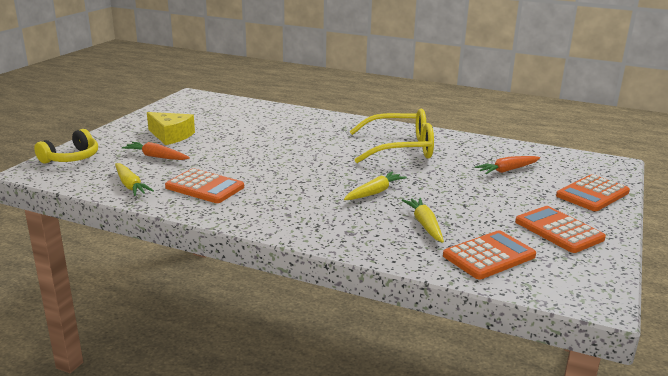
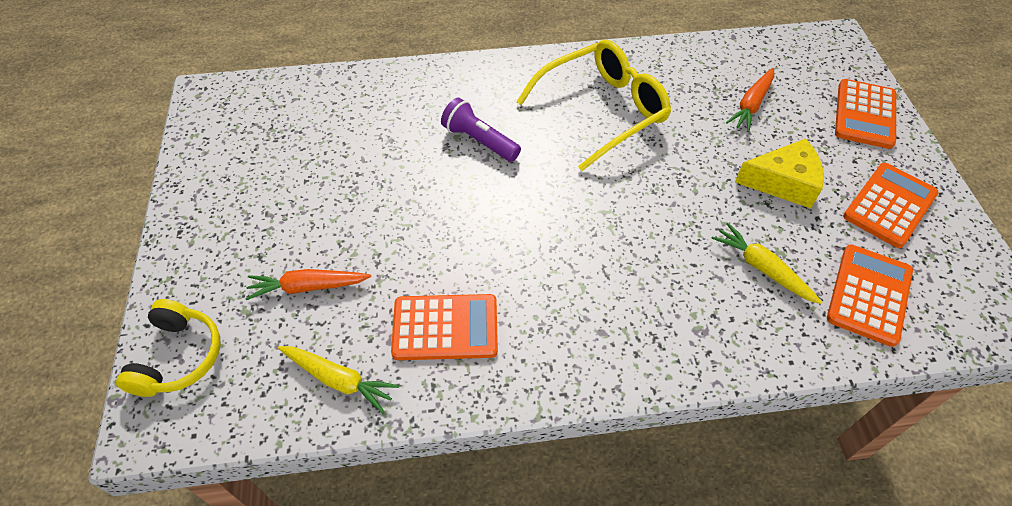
camera: 30 degrees left, 30 degrees up
(171, 136) = (278, 221): yellow cheese -> yellow cheese (783, 182)
(310, 140) = (479, 141): none -> purple flashlight
(374, 192) = (656, 227): yellow carrot -> none
(559, 230) = (889, 205): orange calculator -> orange calculator turned 105 degrees clockwise

